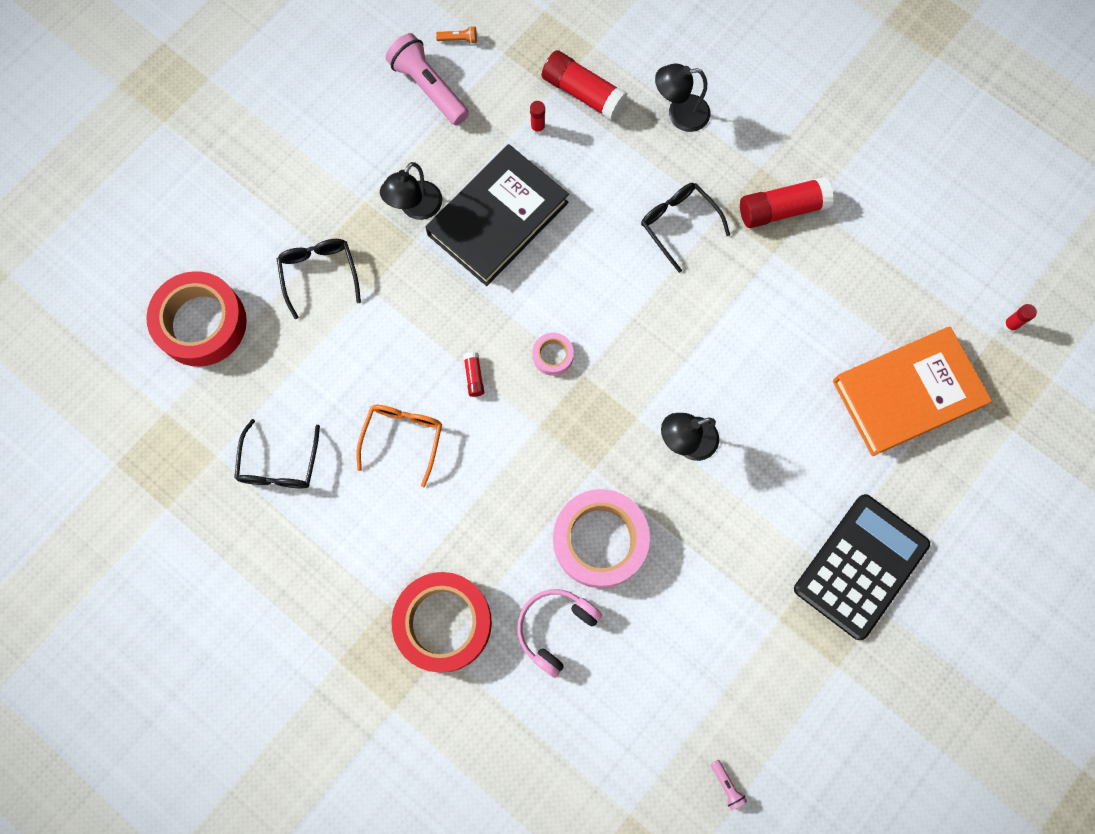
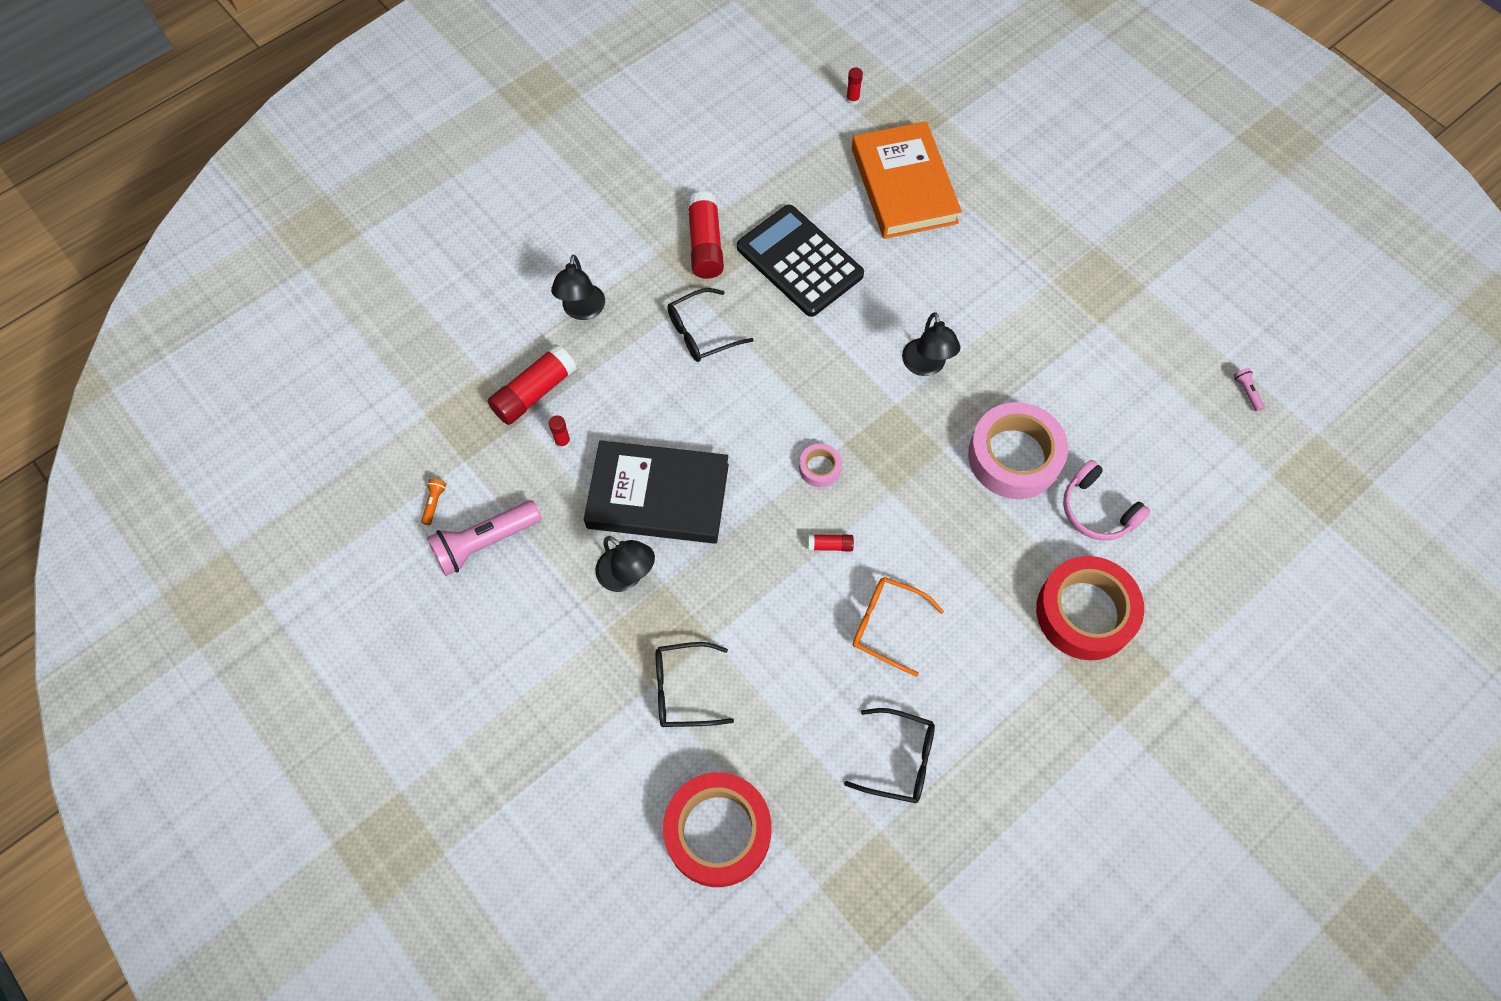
camera: 80 degrees left, 10 degrees down
(497, 218) = (658, 496): black book -> black book turned 45 degrees counterclockwise
(726, 785) = (1246, 392): pink flashlight -> pink flashlight turned 90 degrees counterclockwise
(860, 566) = (1057, 252): black calculator -> black calculator (799, 261)

